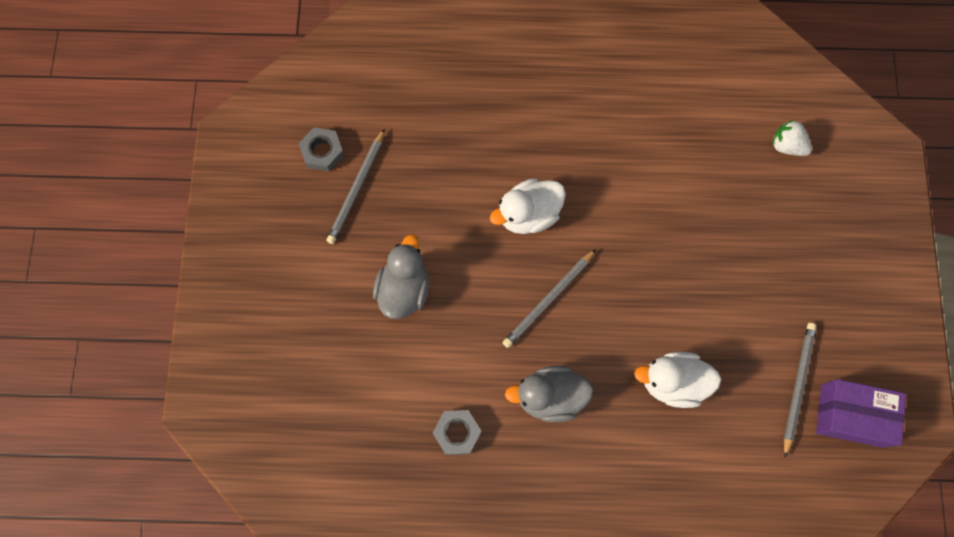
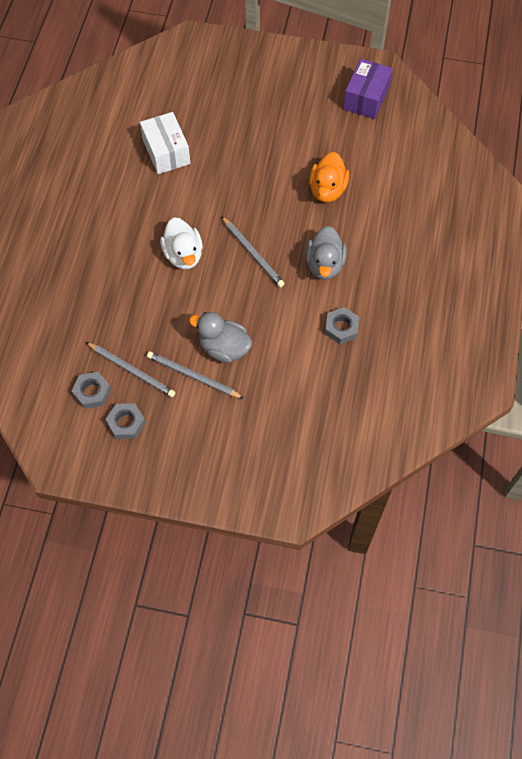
camera: 80 degrees left, 10 degrees down
(288, 198) = (126, 423): none -> grey nut
(672, 382) = (327, 190): white duck -> orange duck
(684, 160) = (166, 152): none -> white box
(787, 146) = (171, 91): white strawberry -> none
(797, 387) = (342, 122): grey pencil -> grey pencil (193, 376)

